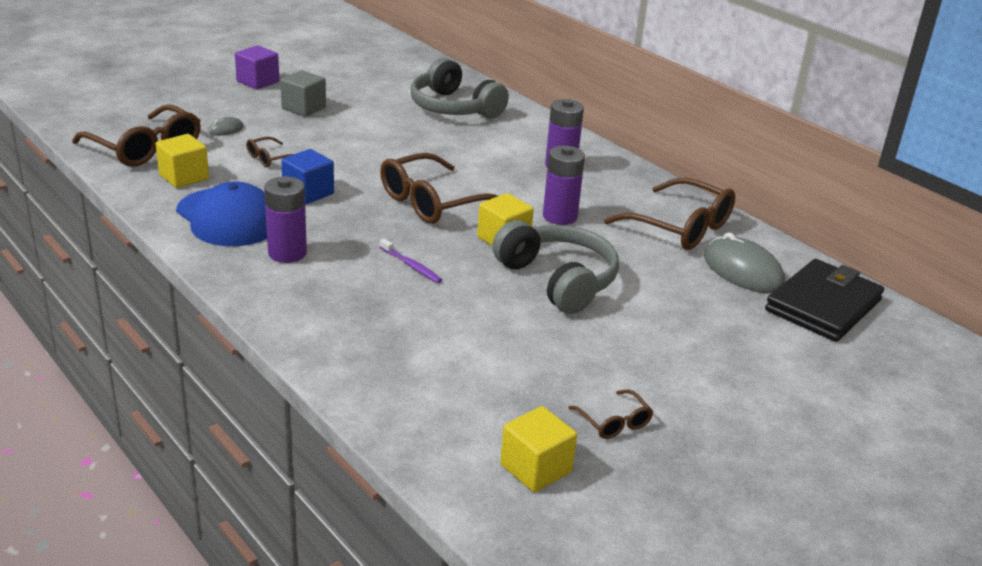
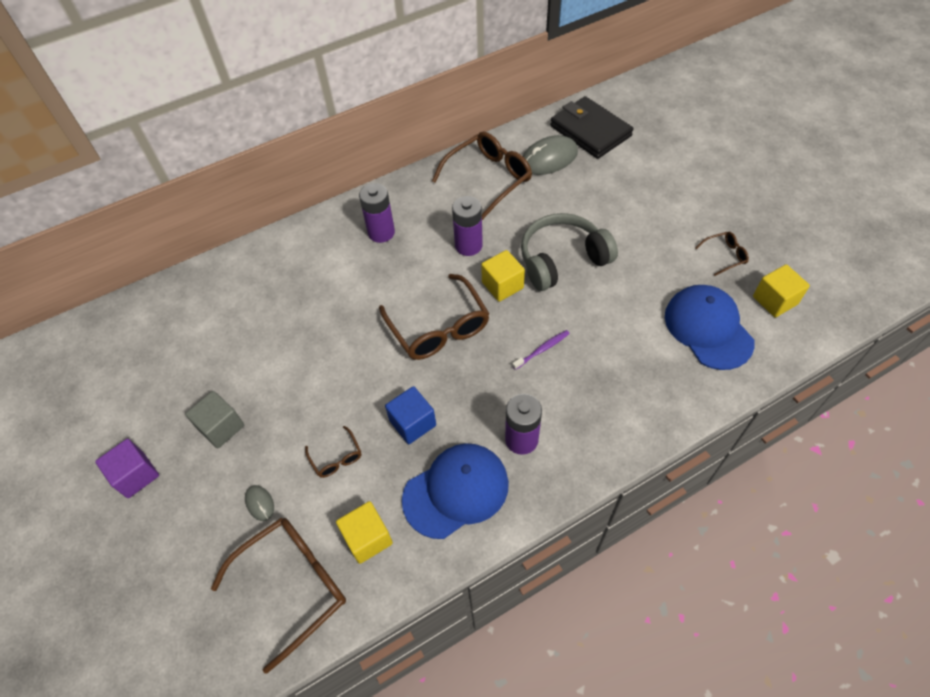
camera: 75 degrees left, 25 degrees up
(454, 108) = (250, 296): grey headphones -> none
(466, 396) = (708, 328): none -> blue cap

